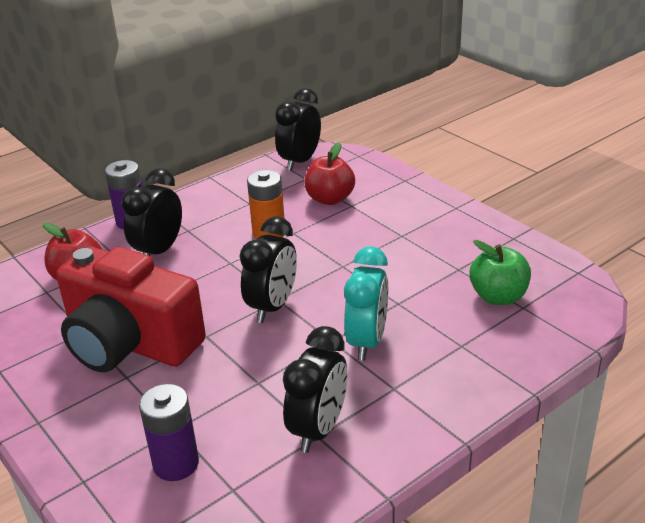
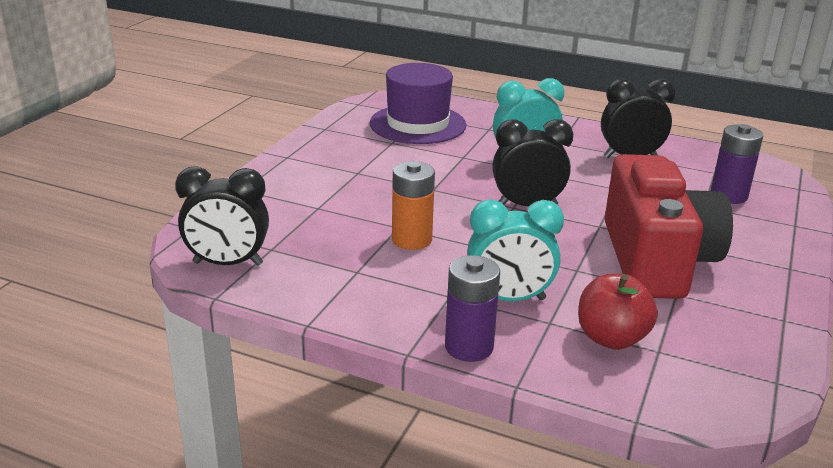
camera: 120 degrees left, 5 degrees down
(159, 251) = (509, 299): black clock -> turquoise clock
(330, 199) = (313, 222): red apple -> none
(498, 297) = (417, 124): green apple -> purple hat

